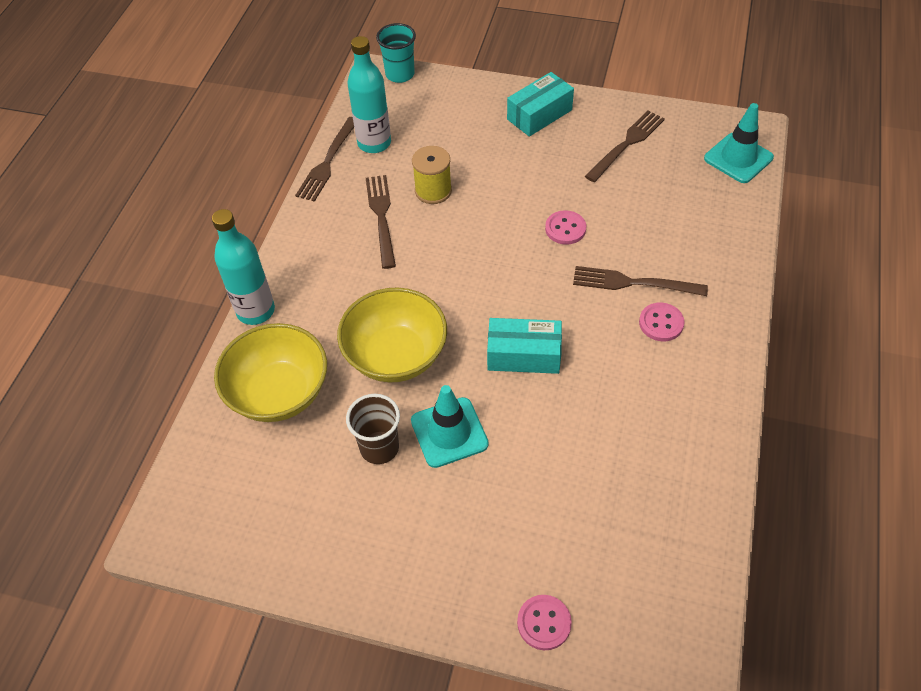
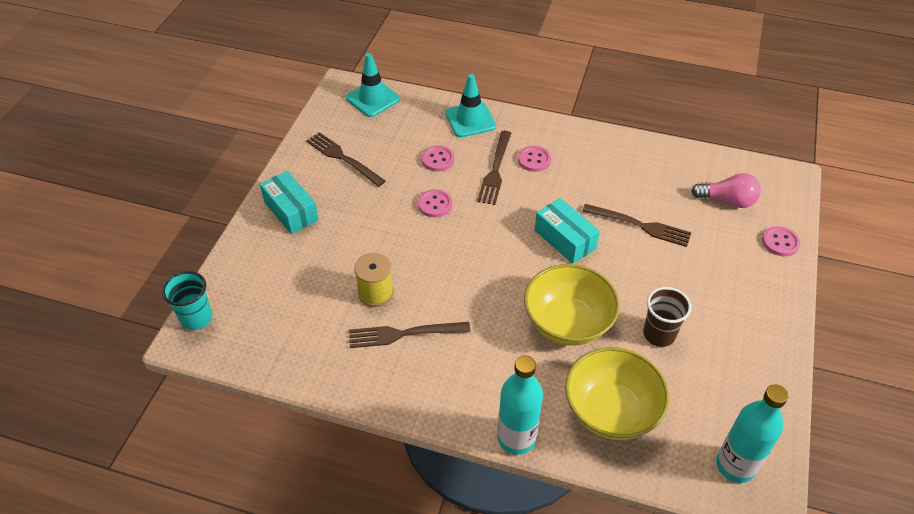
camera: 90 degrees left, 5 degrees down
(327, 162) = (319, 382): brown fork -> brown fork (641, 226)
(374, 143) = (299, 341): turquoise bottle -> turquoise bottle (735, 465)
(449, 432) = (640, 288): turquoise traffic cone -> turquoise traffic cone (470, 120)
(523, 355) = (565, 239): turquoise box -> turquoise box turned 45 degrees counterclockwise
(621, 560) = (727, 200): none -> pink light bulb
(641, 226) = (438, 159): none -> pink button

